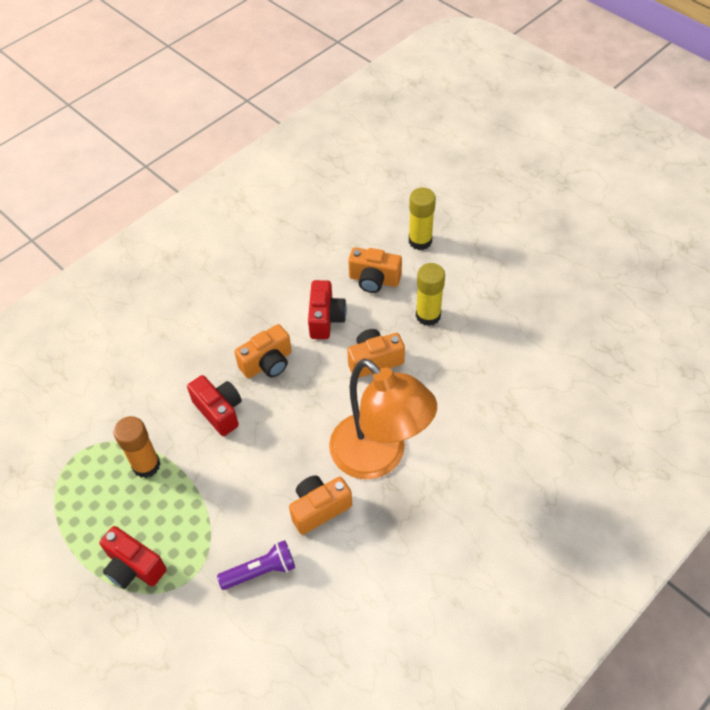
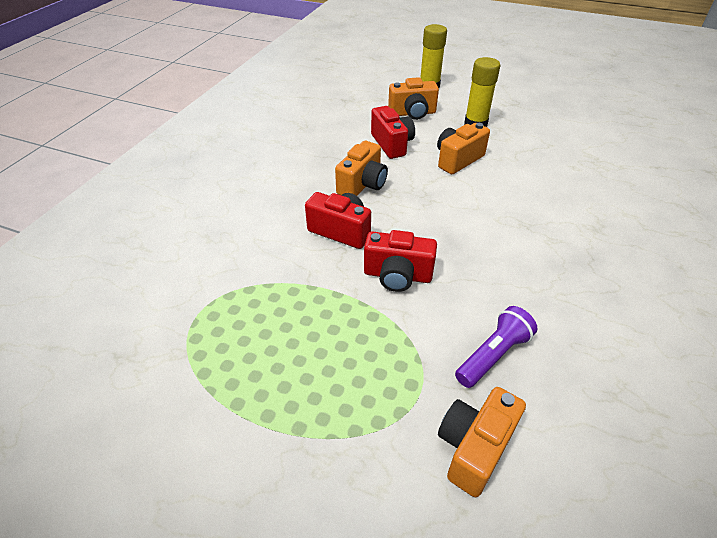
camera: 25 degrees left, 10 degrees down
(134, 567) = (341, 406): red camera -> red camera (397, 275)
(146, 465) = (291, 298): orange glue stick -> none
(319, 509) = (505, 278): orange camera -> orange camera (474, 448)
(379, 457) = (523, 222): orange lamp -> none

